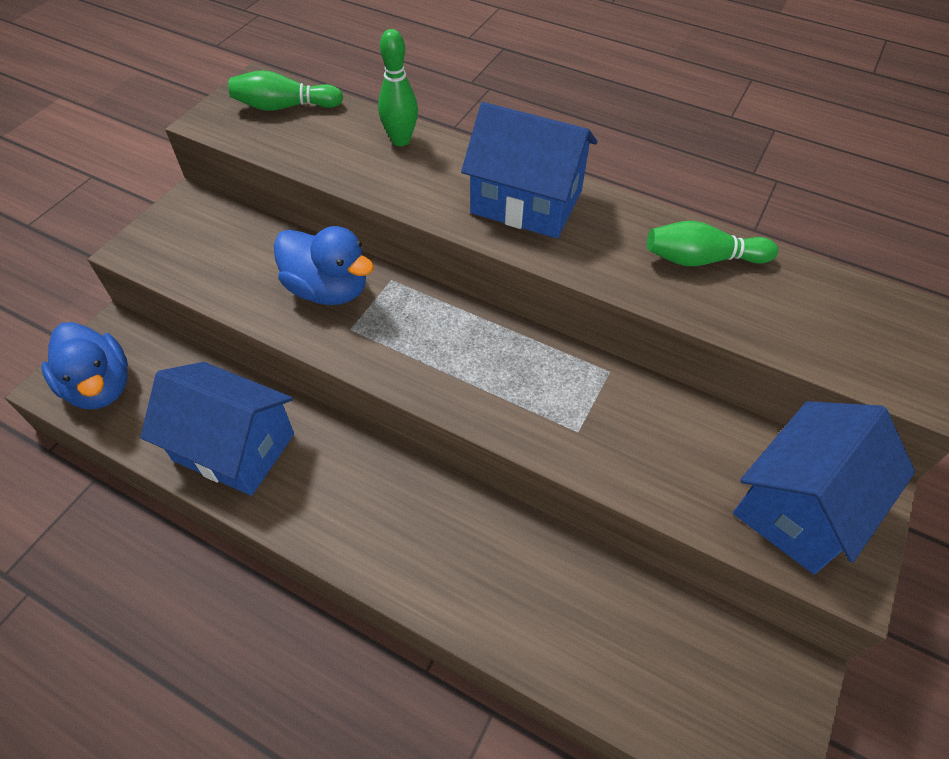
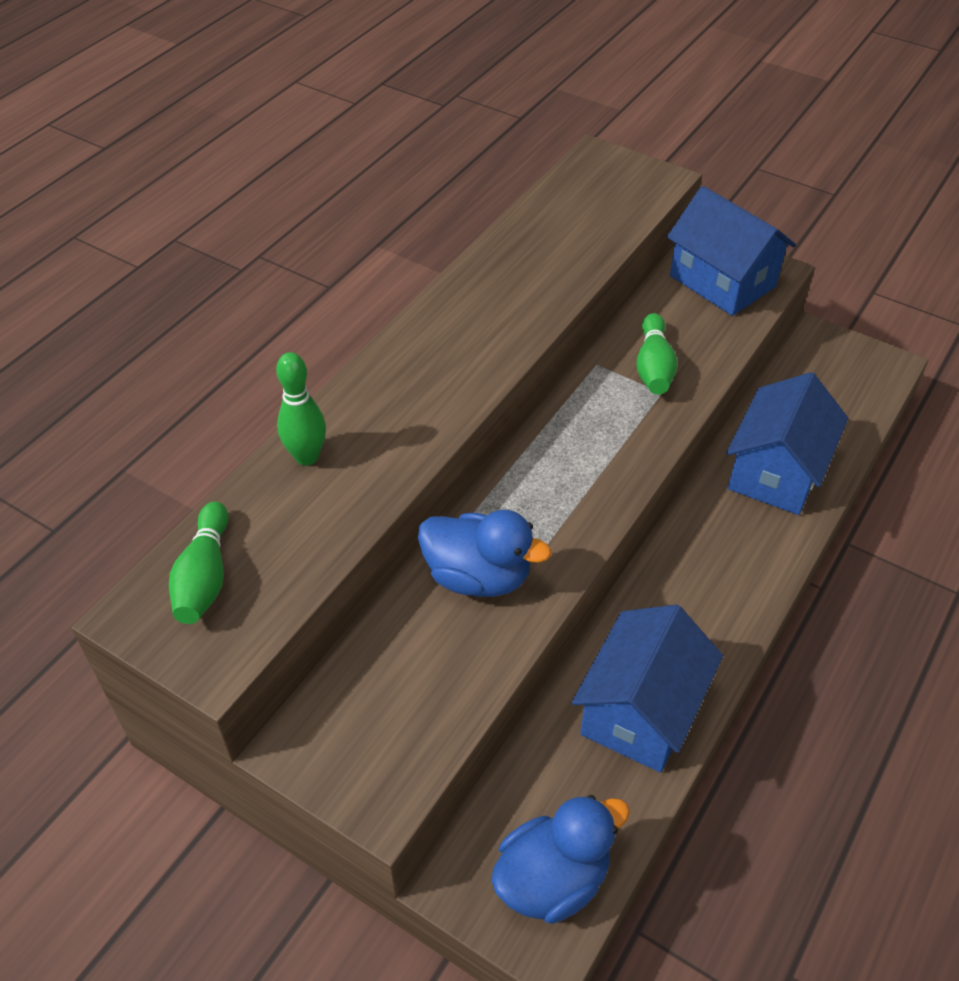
camera: 85 degrees left, 5 degrees down
(328, 289) = (478, 576): blue duck -> blue duck turned 75 degrees clockwise
(526, 202) = (433, 360): blue house -> blue house (776, 472)
(702, 259) = (523, 257): green bowling pin -> green bowling pin (653, 367)

